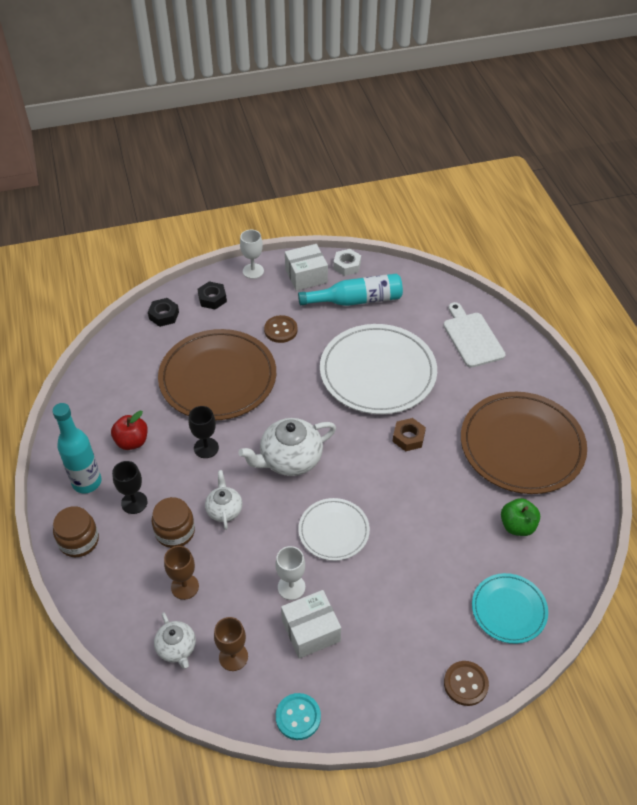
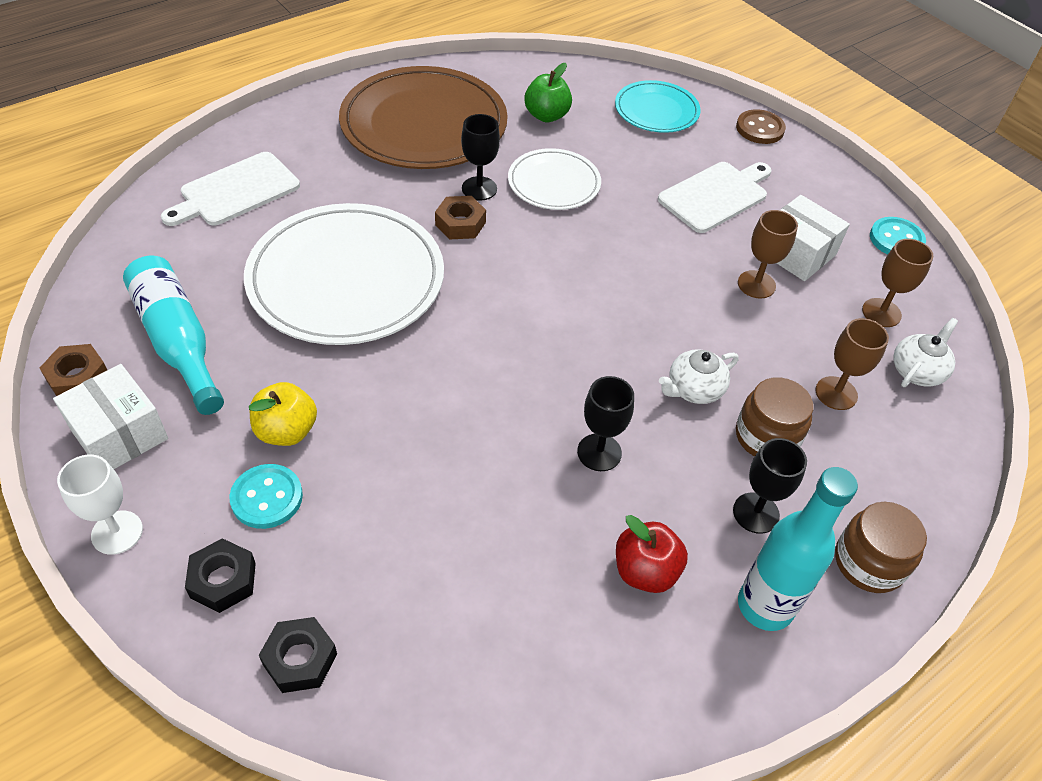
camera: 115 degrees left, 0 degrees up
(218, 378) = (441, 490): brown plate -> none
(246, 318) = (267, 498): none -> turquoise button
(280, 330) = (286, 431): brown button -> yellow apple
(290, 459) = (564, 339): white teapot -> none
(291, 587) = (756, 284): white goblet -> brown goblet
(333, 531) = (652, 264): white plate -> white plate (554, 183)
(347, 265) = (78, 377): white nut -> brown nut
(390, 605) = (716, 195): none -> white cutting board
(441, 457) = (479, 188): none -> black goblet

